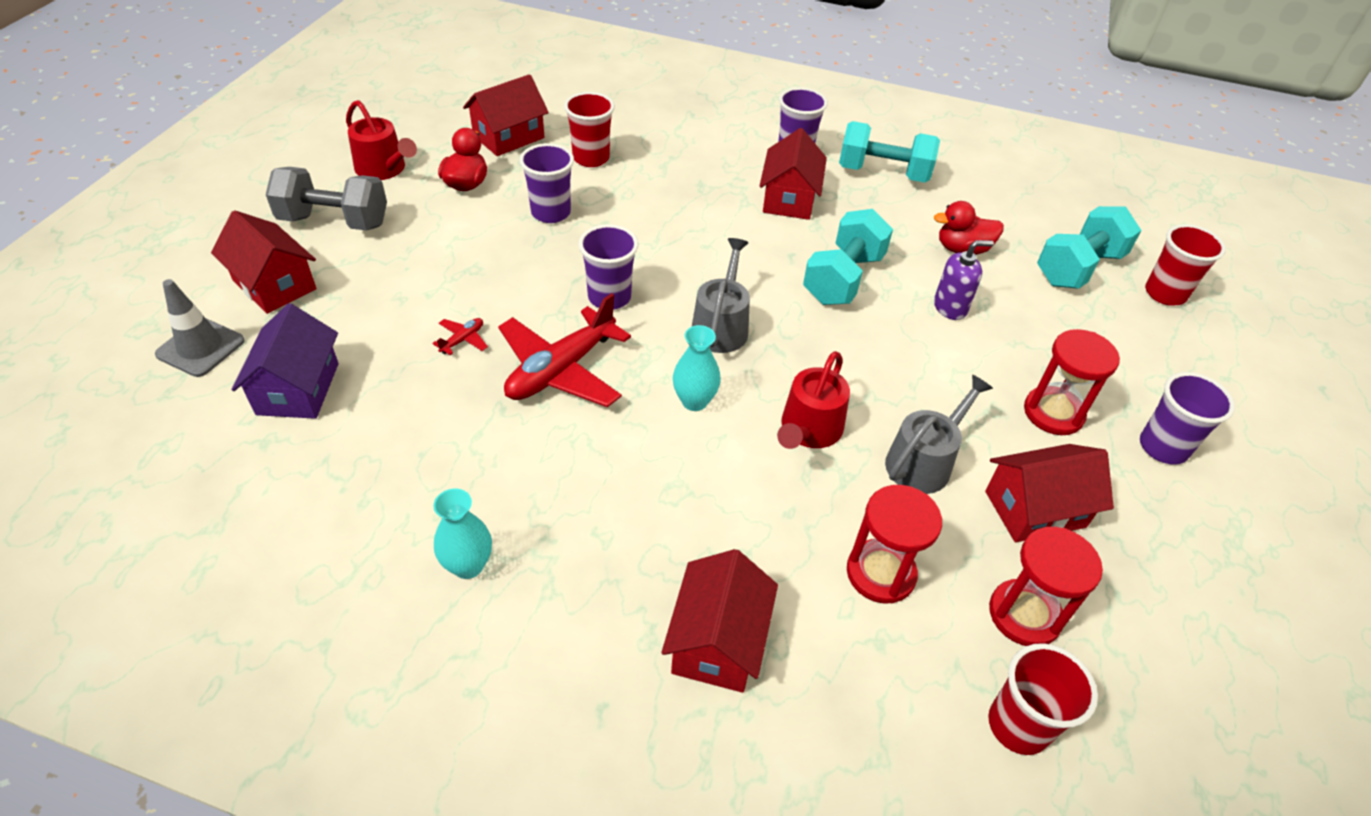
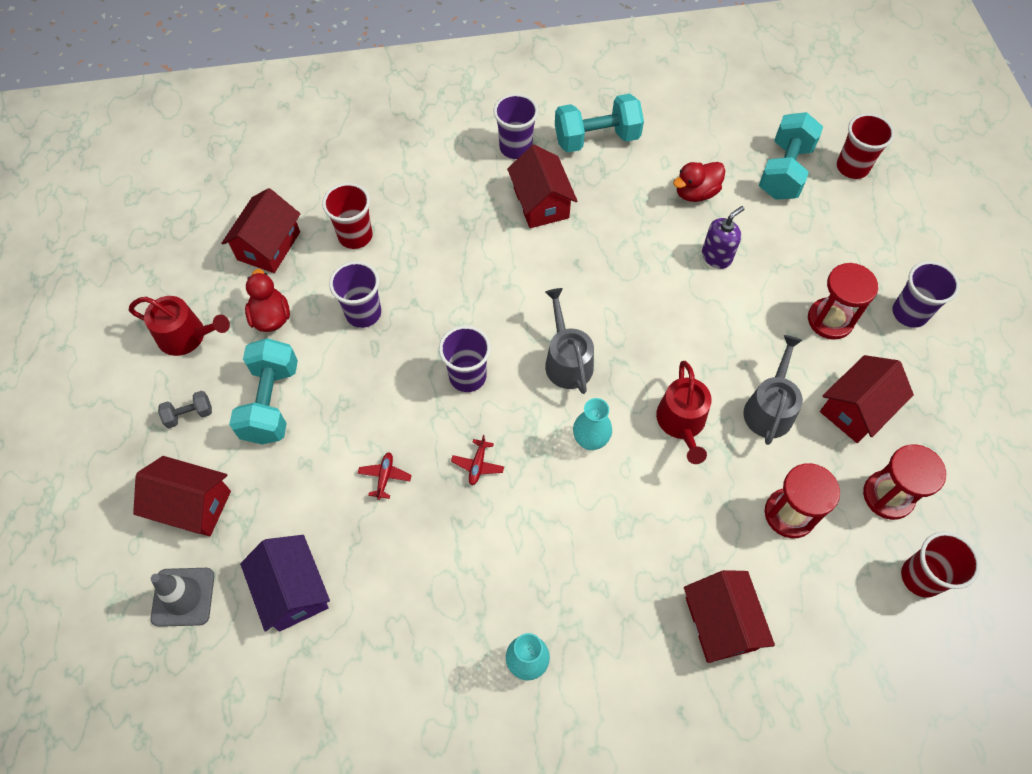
camera: 25 degrees left, 15 degrees up
(334, 221) = (189, 414): grey dumbbell -> grey dumbbell, size x0.48
(561, 370) = (478, 465): red plane -> red plane, size x0.41
(843, 278) = (627, 267): turquoise dumbbell -> turquoise dumbbell (271, 402)

